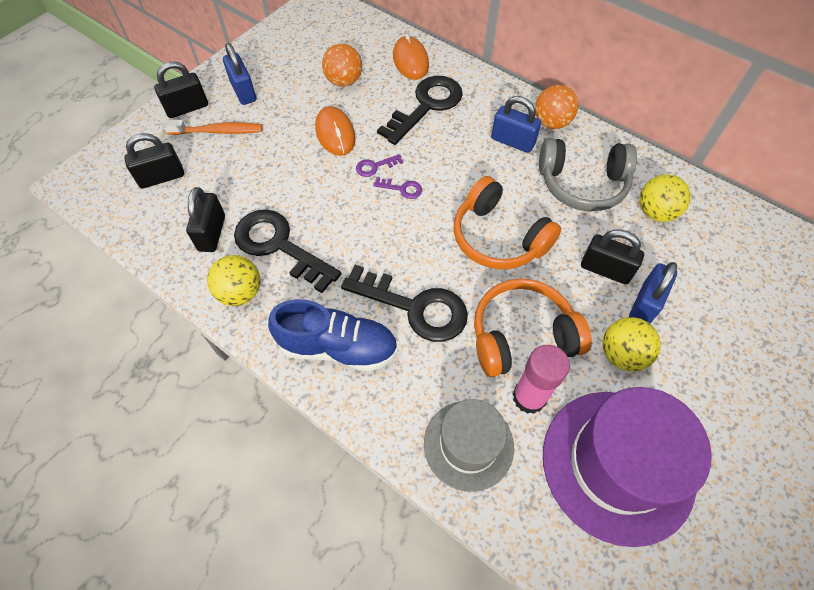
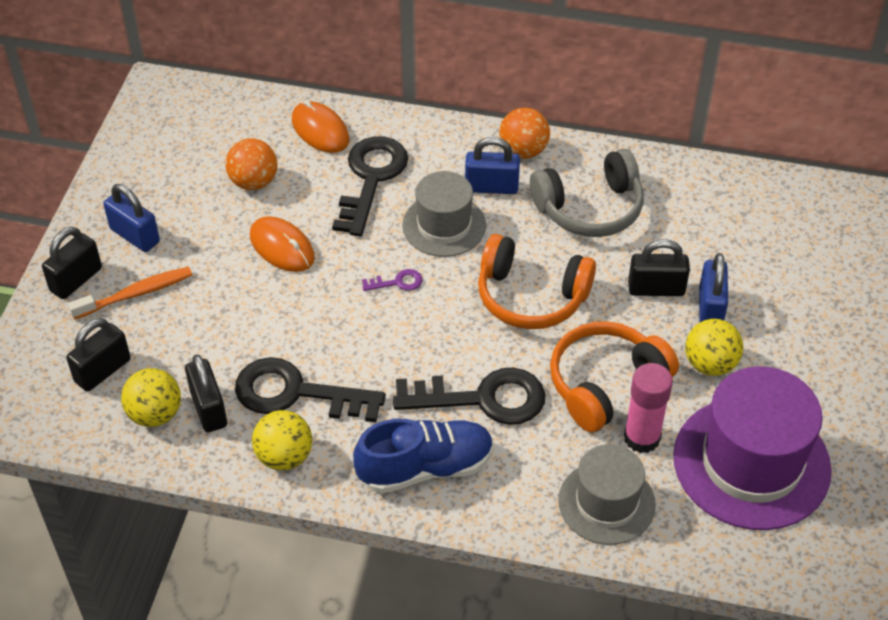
camera: 25 degrees left, 10 degrees down
(375, 166) = (352, 268): purple key -> none
(461, 158) = (444, 225): none -> grey hat
(655, 212) = (678, 212): yellow ball -> yellow ball (155, 414)

